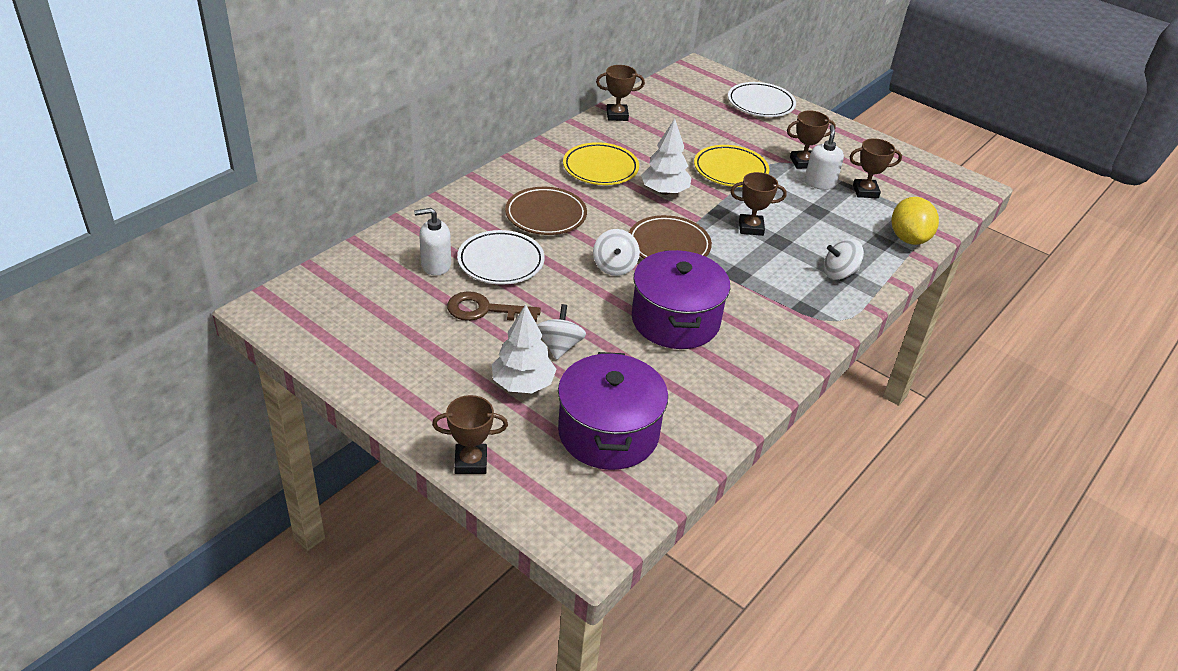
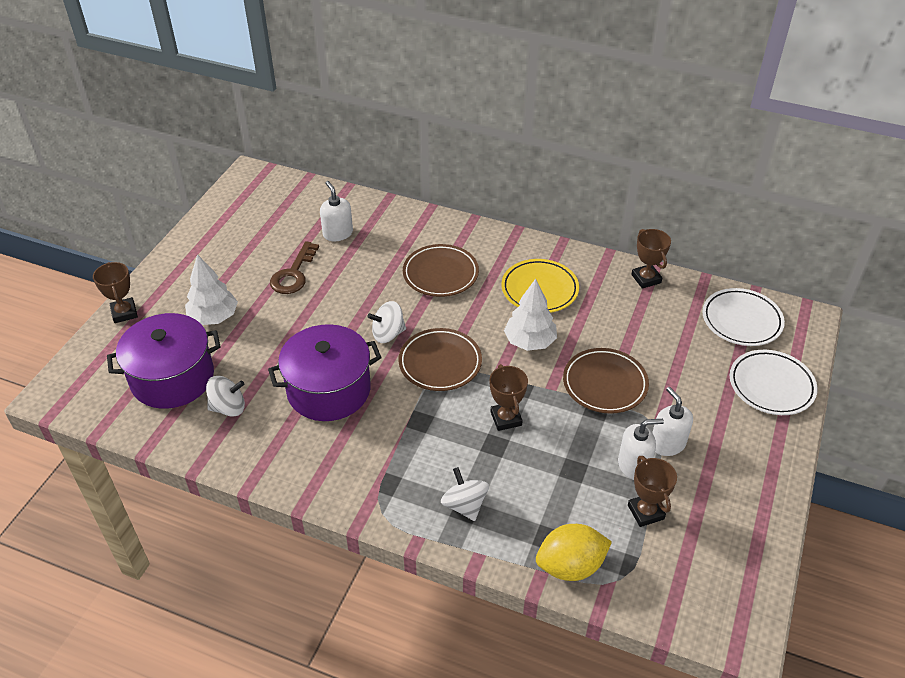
camera: 75 degrees right, 5 degrees up
(484, 310) = (293, 274): brown key -> brown key turned 150 degrees counterclockwise
(501, 262) = (360, 266): white plate -> white plate (741, 320)
(559, 346) = (265, 326): white spinning top -> white spinning top (228, 407)
(730, 170) = (605, 384): yellow plate -> brown plate
(803, 162) = (667, 444): brown trophy -> white soap dispenser

